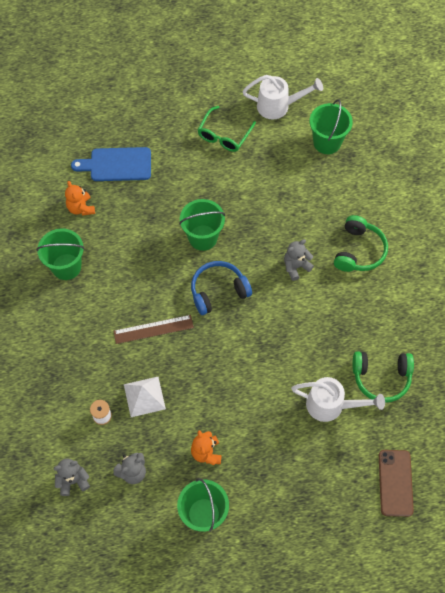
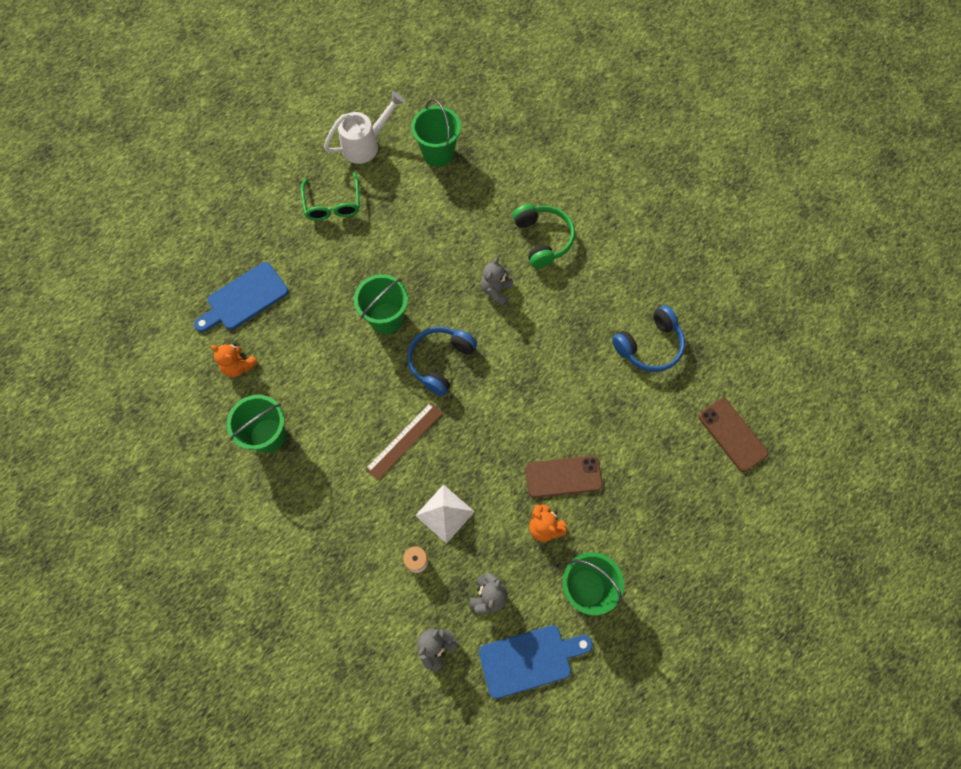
camera: 35 degrees left, 5 degrees up
(129, 534) = (530, 659): none -> blue cutting board
(245, 428) = (563, 477): none -> brown phone
(331, 405) = (625, 401): white watering can -> none
(381, 378) = (649, 346): green headphones -> blue headphones

